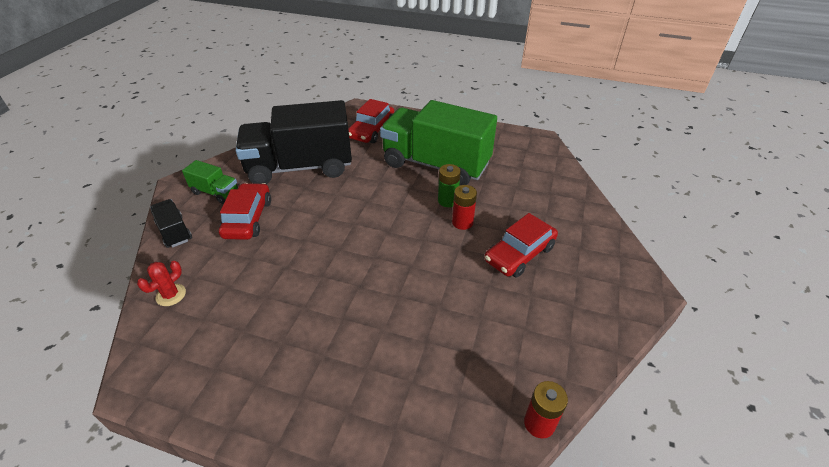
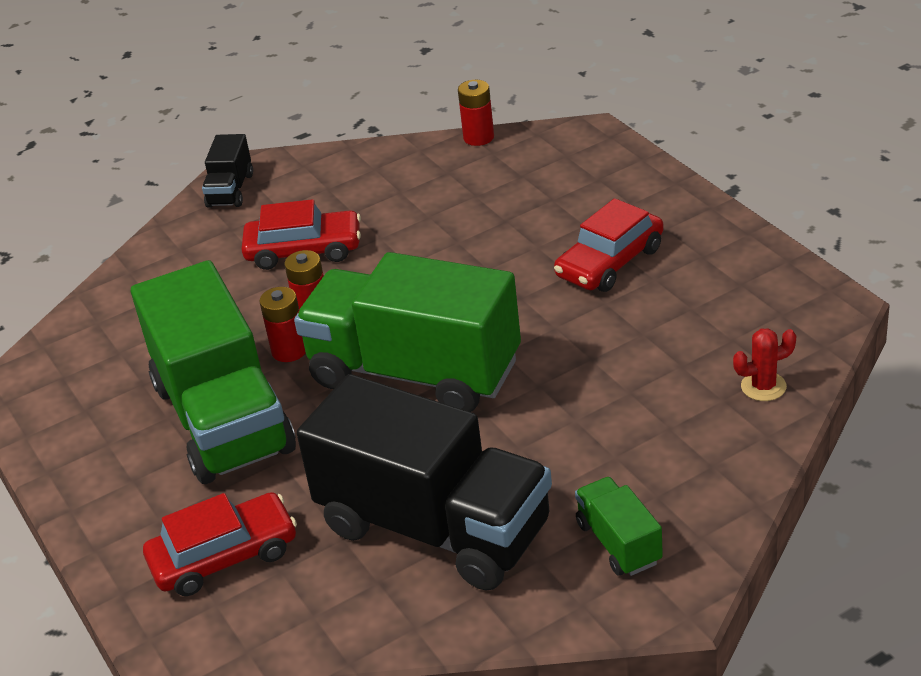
camera: 135 degrees left, 5 degrees down
(174, 232) = (723, 489): black truck -> black truck (230, 190)
(248, 218) = (595, 459): red car -> red car (610, 262)
(374, 218) = (414, 373): none -> green truck
(447, 201) = (289, 351): green battery -> red battery

